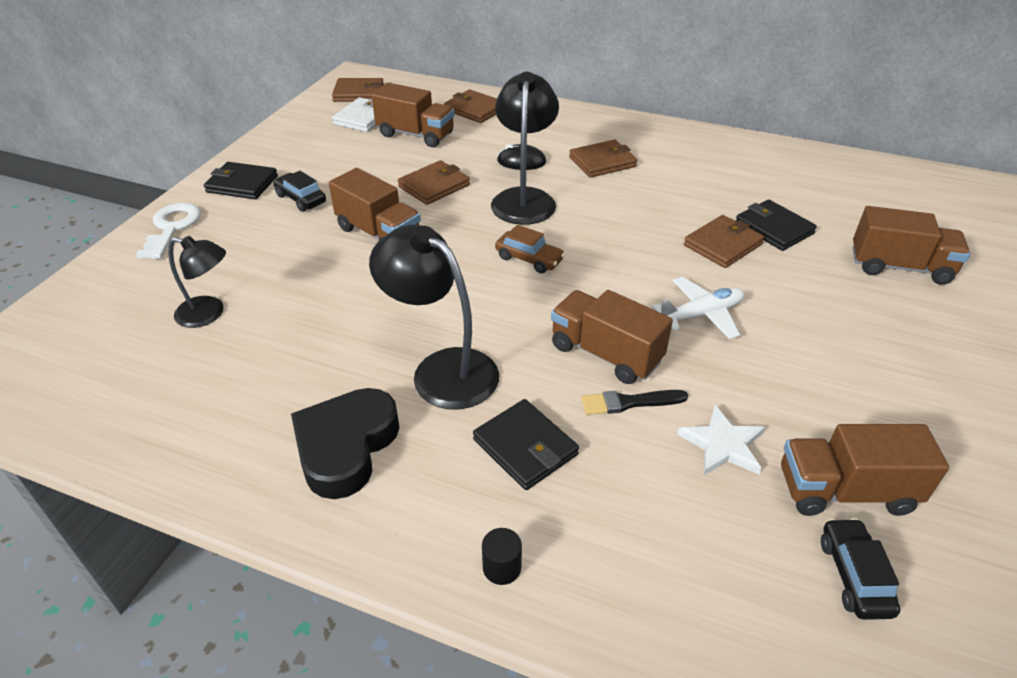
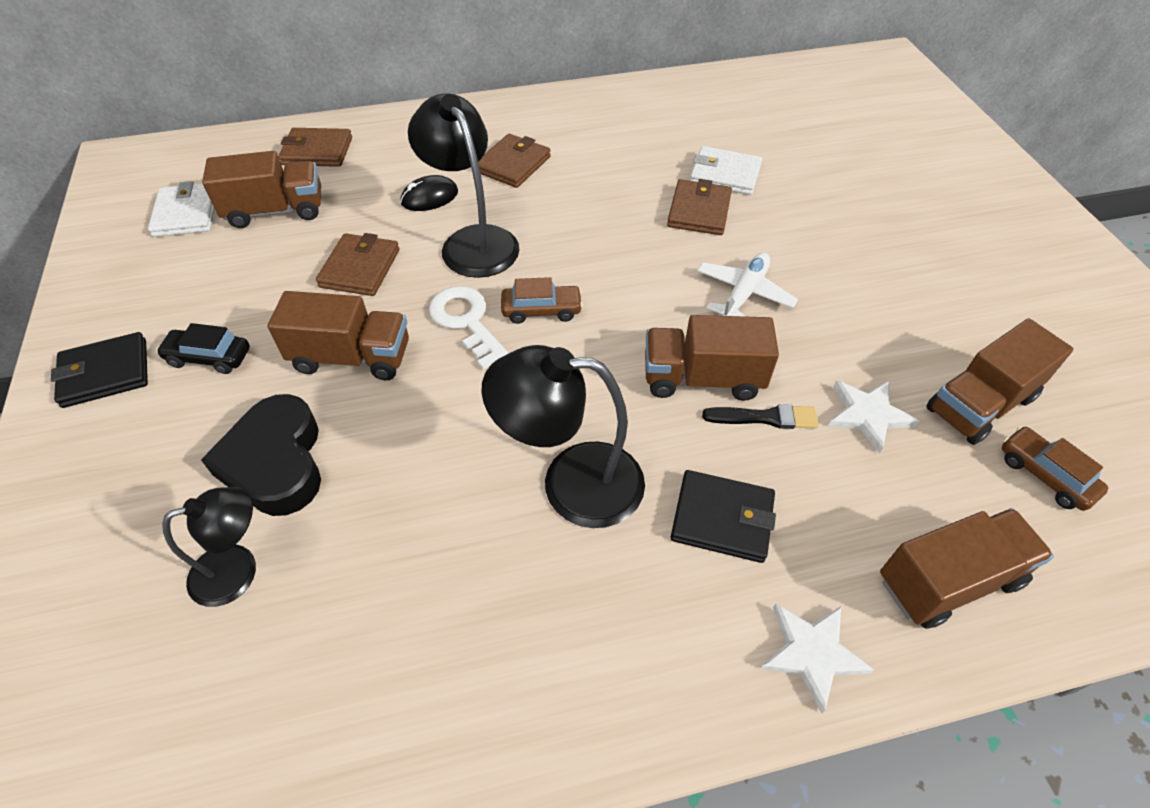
camera: 35 degrees left, 10 degrees up
(172, 227) = (62, 481): white key -> white key (466, 321)
(346, 447) = (558, 630): black heart -> black heart (276, 462)
(359, 93) = (147, 181): brown wallet -> none
(502, 567) = (812, 653): black cylinder -> white star
(629, 402) = (765, 418): black brush -> black brush turned 135 degrees counterclockwise
(773, 228) = (725, 174): black wallet -> white wallet
(854, 575) = (1045, 475): black car -> brown car
(899, 267) = (846, 170): brown truck -> brown truck (948, 580)

